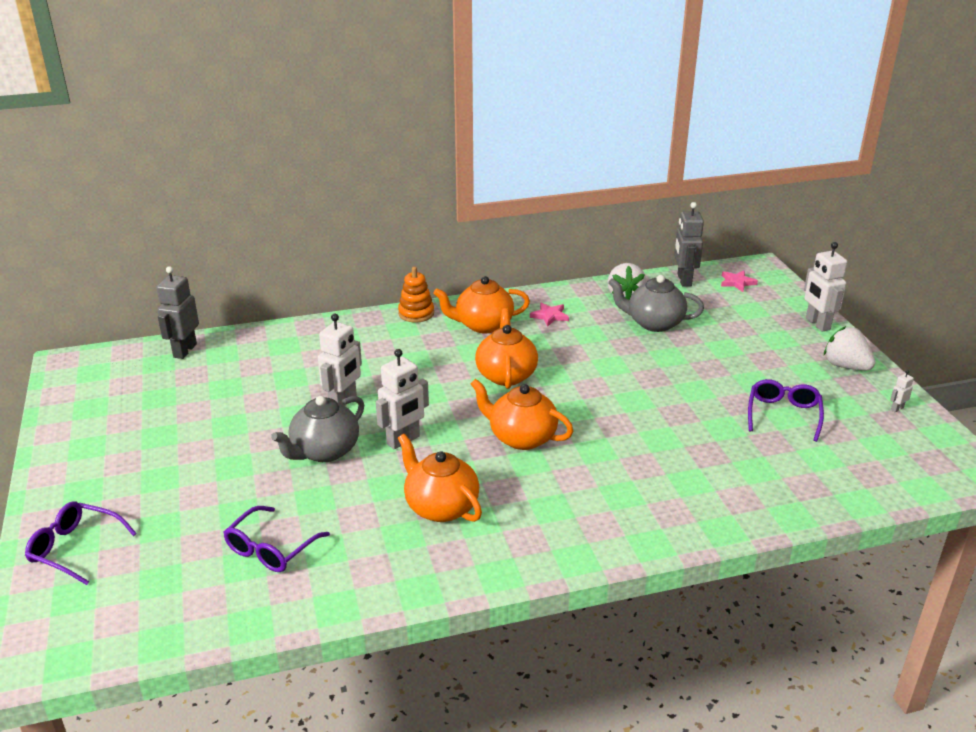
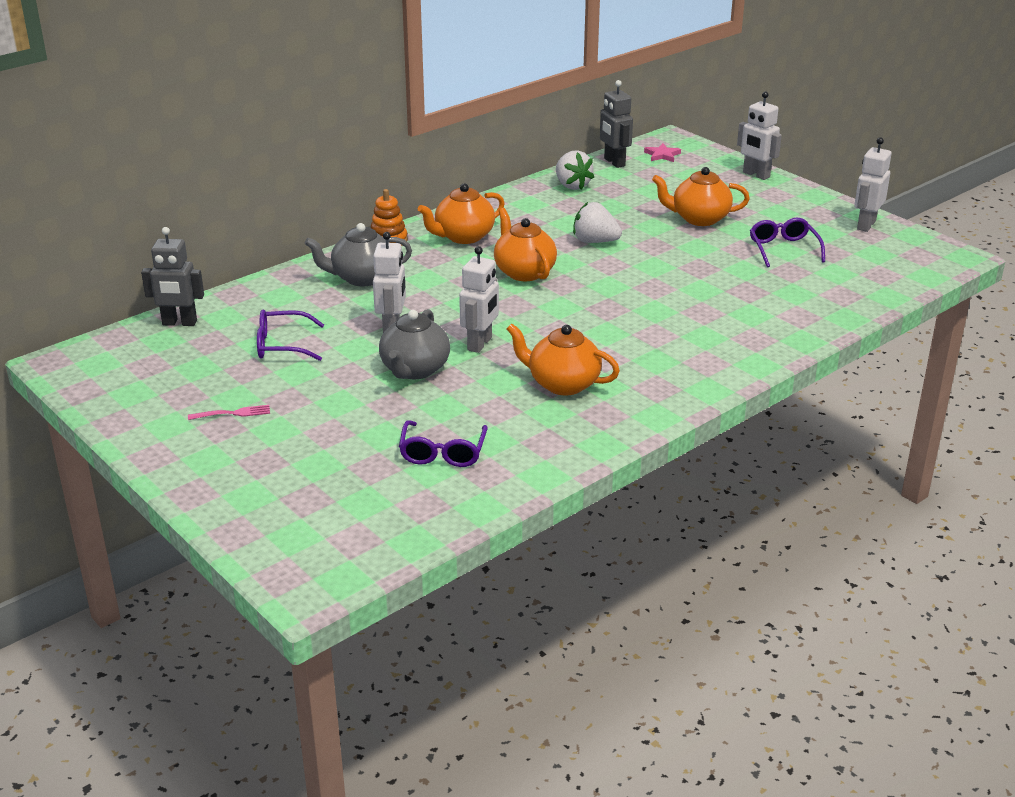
camera: 25 degrees left, 0 degrees up
(75, 548) = (253, 503): purple glasses -> purple glasses (282, 345)
(142, 451) = (232, 413): none -> pink fork
(184, 350) = (179, 323): grey robot -> grey robot turned 75 degrees counterclockwise
(521, 437) = (583, 316): orange teapot -> orange teapot (699, 219)
(550, 316) = (519, 216): pink star -> none
(654, 323) = (618, 203): grey teapot -> grey teapot (362, 278)
(845, 366) = (803, 202): white strawberry -> white strawberry (595, 241)
(897, 409) = (866, 225): white robot -> white robot, size x2.23

